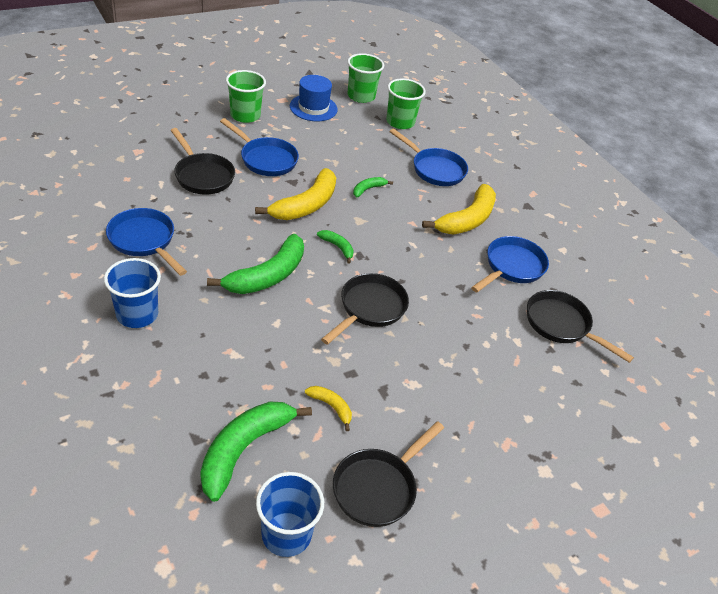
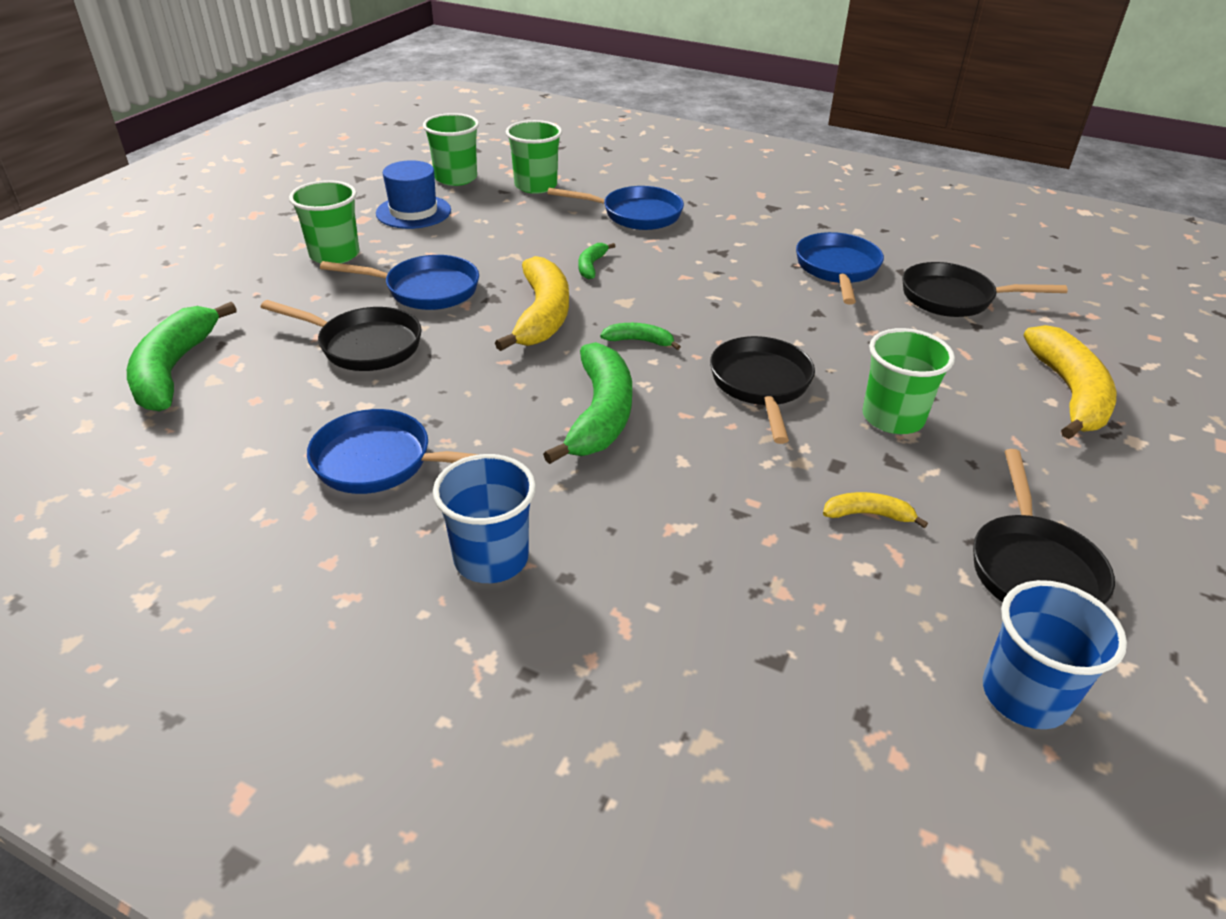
camera: 30 degrees left, 5 degrees down
(244, 449) = (844, 631): green banana -> green banana (174, 369)
(417, 369) = (893, 418): none -> green cup
(466, 220) = (734, 247): yellow banana -> yellow banana (1069, 394)

